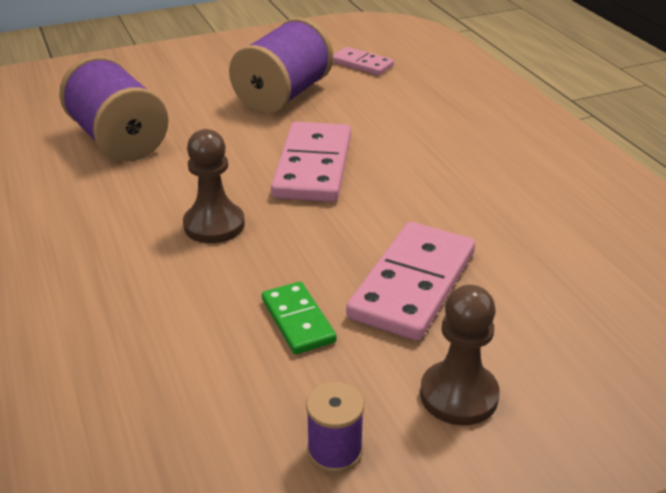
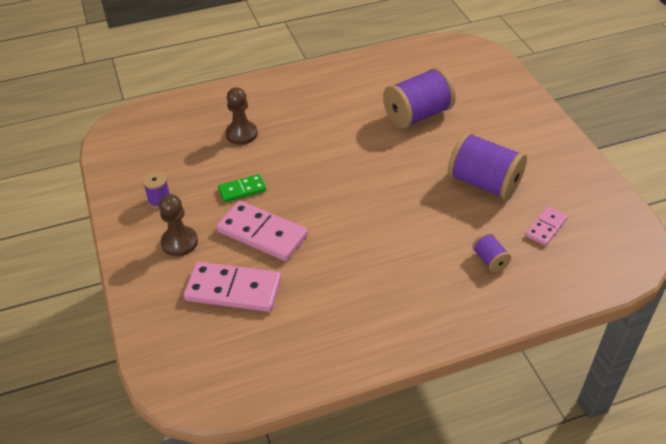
camera: 95 degrees right, 10 degrees up
(214, 225) = (325, 158): brown pawn -> brown pawn (241, 134)
(313, 167) = (385, 197): pink domino -> pink domino (233, 290)
(424, 97) = (490, 260): none -> purple spool

